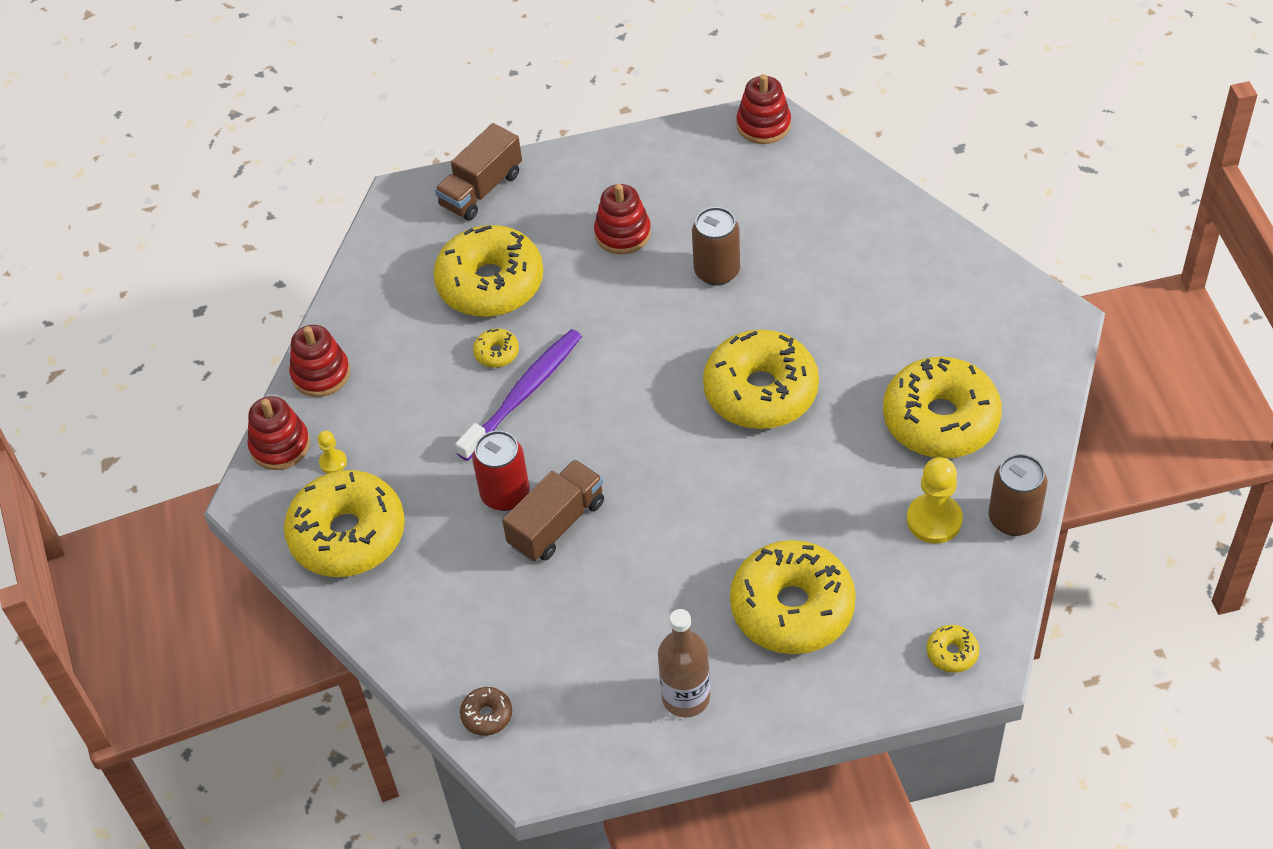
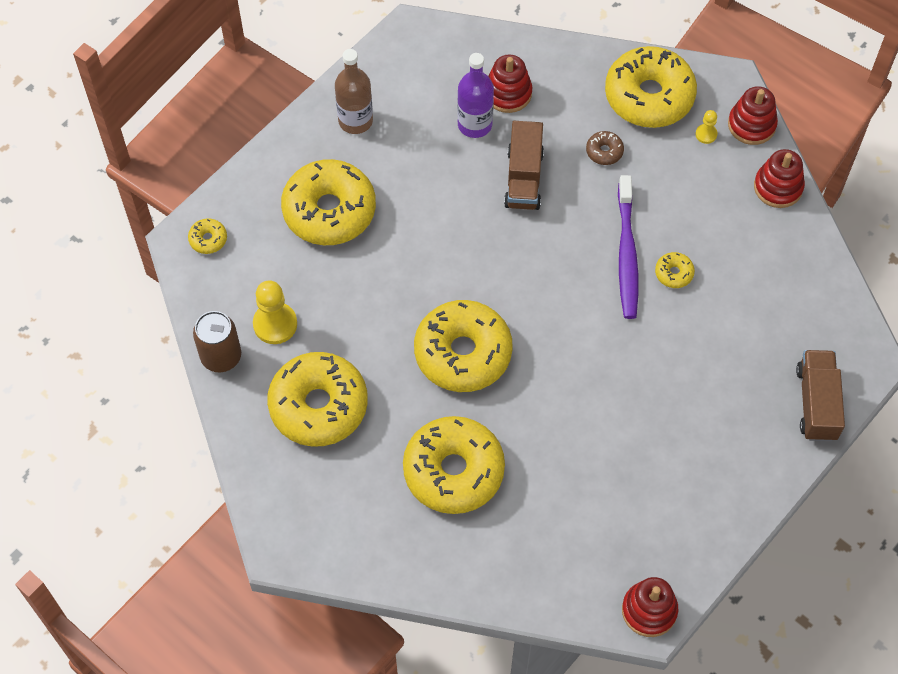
camera: 140 degrees right, 10 degrees up
(487, 715) = (465, 46): brown donut -> brown donut (604, 151)
(490, 283) = (730, 325): yellow donut -> yellow donut (453, 471)
(505, 494) = (574, 178): red can -> none
(557, 613) = (475, 124): none -> purple bottle
(622, 233) = (672, 429): red stacking toy -> red stacking toy (508, 93)
(717, 271) = (573, 437): brown can -> none

